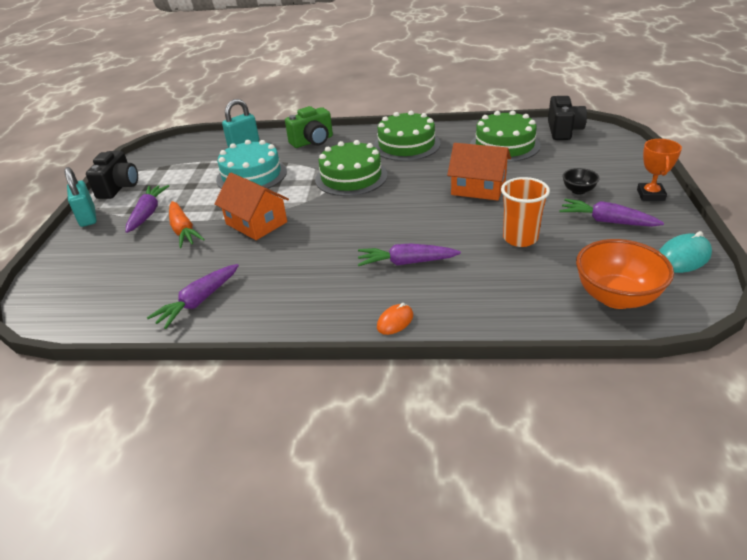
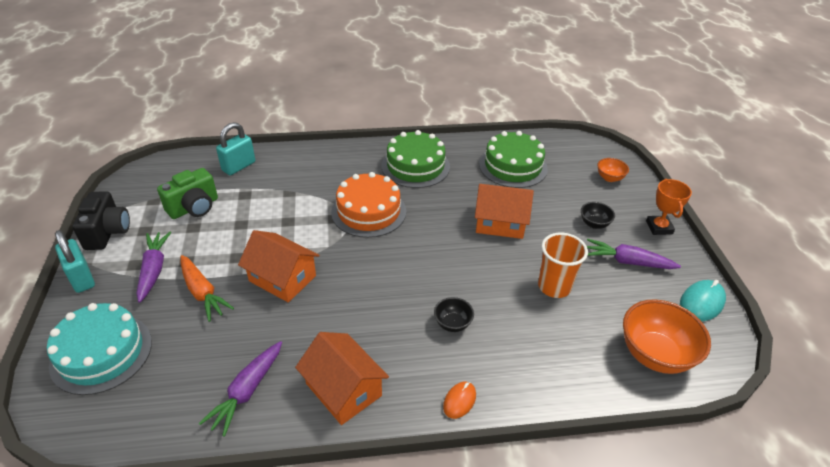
camera: 15 degrees left, 5 degrees up
(251, 175) = (259, 211): turquoise cake -> turquoise cake (101, 353)
(286, 306) = (343, 389): none -> orange house
(313, 141) = (315, 162): green camera -> green camera (194, 208)
(351, 177) = (368, 211): green cake -> orange cake
(406, 262) = (452, 324): purple carrot -> black bowl
(563, 131) = (564, 146): black camera -> none
(606, 155) = (609, 178): none -> orange bowl

